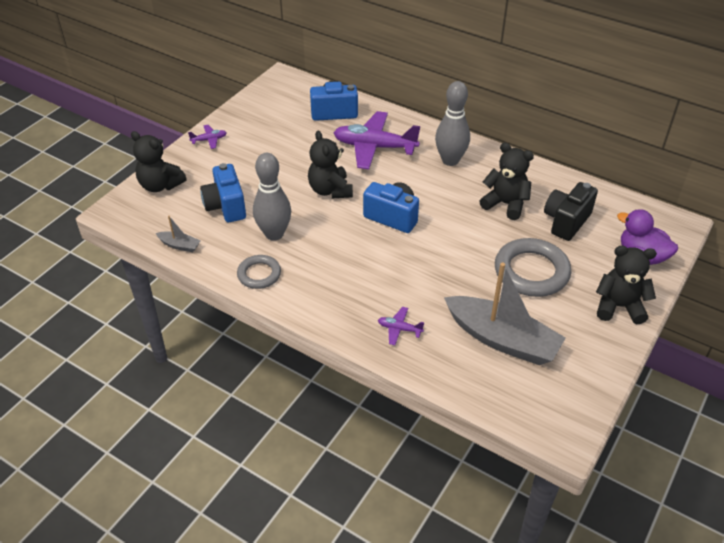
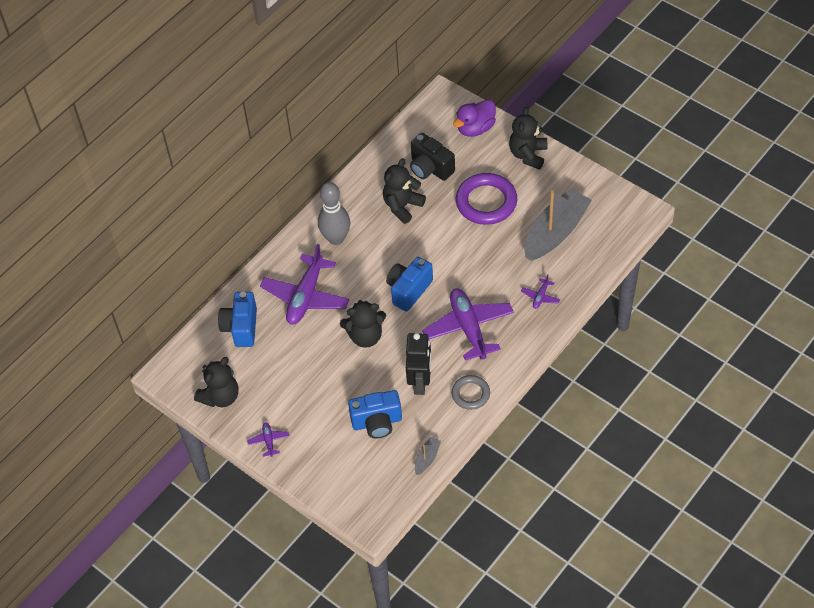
camera: 80 degrees left, 10 degrees up
(160, 185) = (337, 481): black teddy bear -> black teddy bear (220, 396)
(274, 234) = (420, 382): grey bowling pin -> black robot
(347, 267) = (468, 328): none -> purple plane
(531, 272) = (486, 202): grey ring -> purple ring

